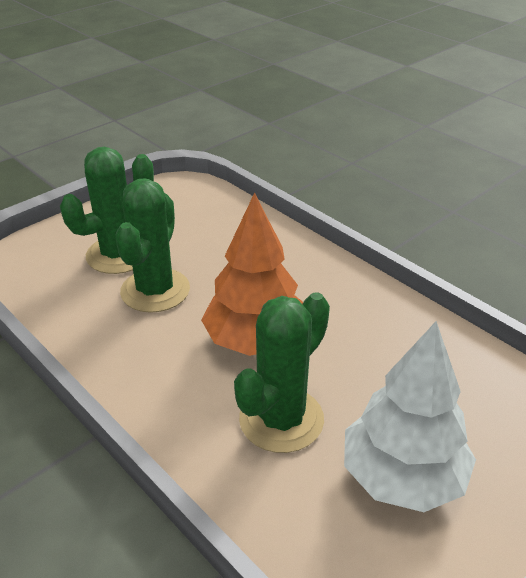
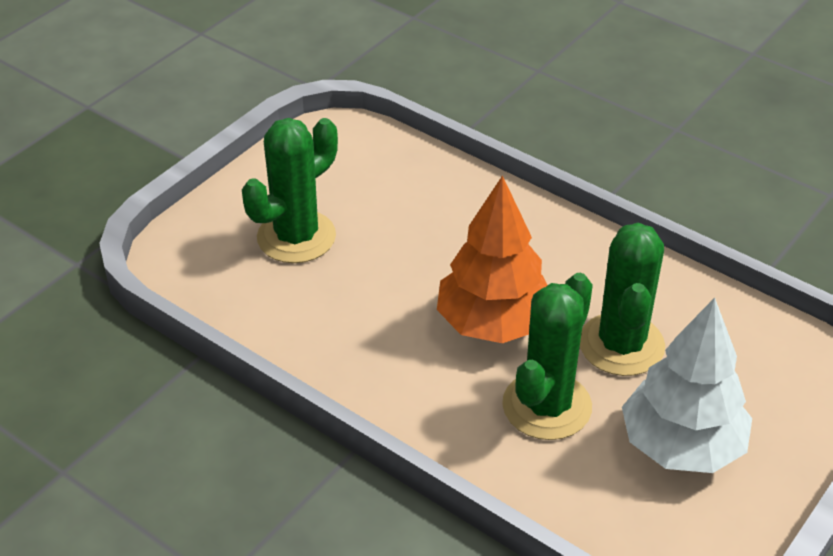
camera: 10 degrees left, 5 degrees up
(155, 290) = (358, 278): green cactus -> green cactus (621, 345)

